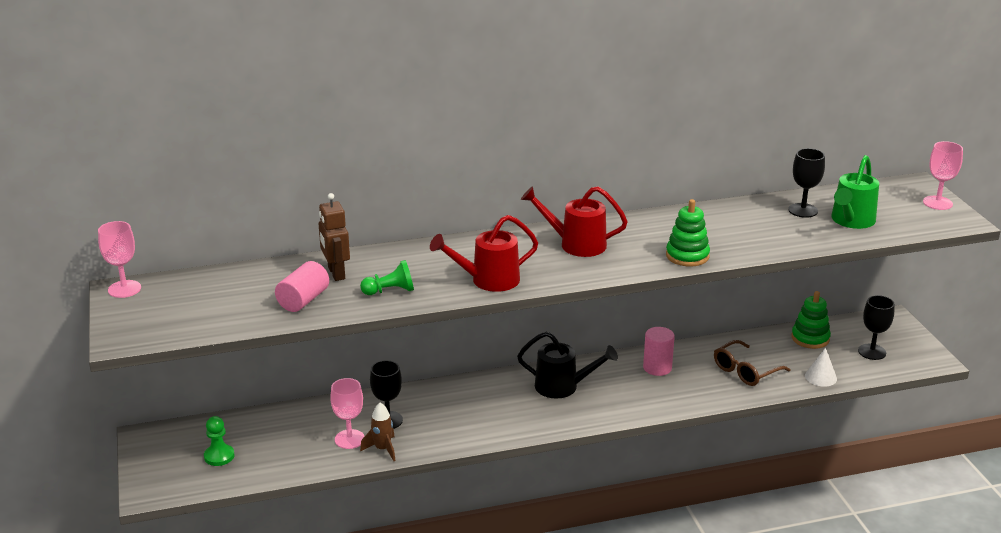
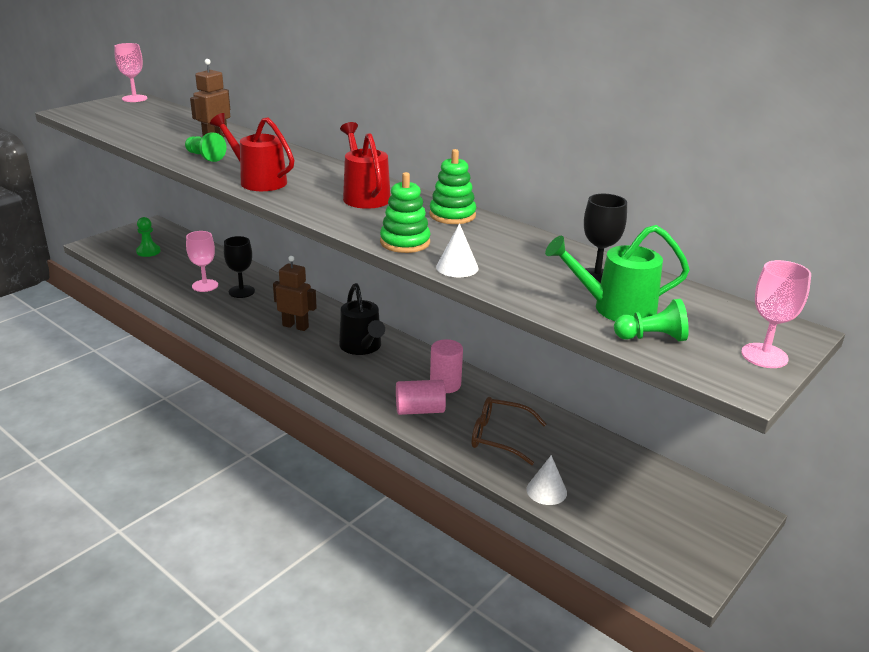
camera: 55 degrees right, 0 degrees up
(303, 300) = (164, 138): pink cylinder -> pink cylinder (420, 410)
(382, 449) = (202, 301): brown rocket -> none
(491, 409) = (295, 326): none -> brown robot
(748, 250) = (457, 267): none -> white cone
(810, 338) = (615, 463): green stacking toy -> green stacking toy (452, 215)
(872, 352) = (646, 516): black goblet -> none
(895, 225) = (652, 338): none -> green pawn

